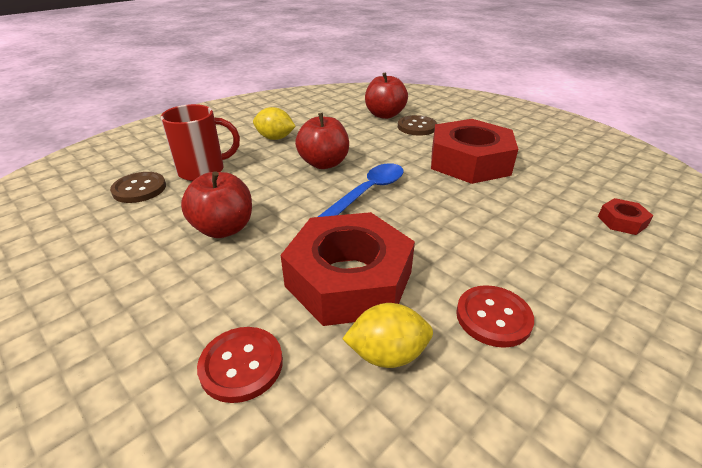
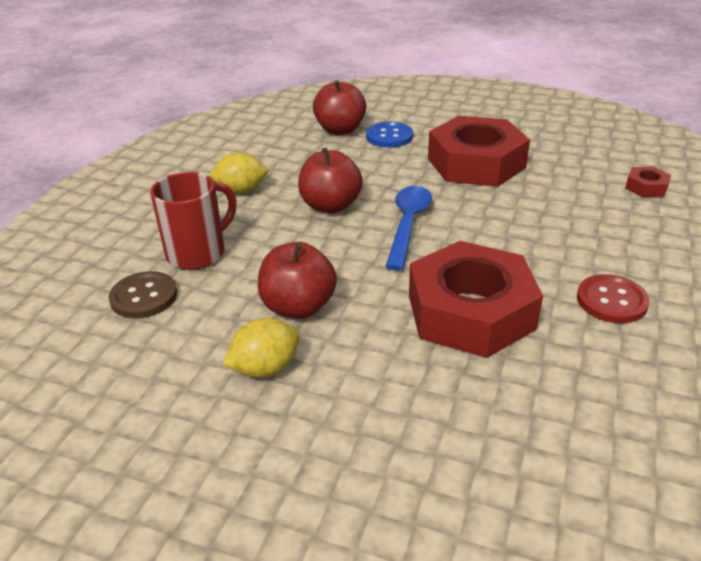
camera: 25 degrees left, 0 degrees up
(241, 365) = (451, 413): red button -> none
(387, 354) = (558, 359): yellow lemon -> yellow lemon (265, 368)
(417, 127) = (389, 136): brown button -> blue button

